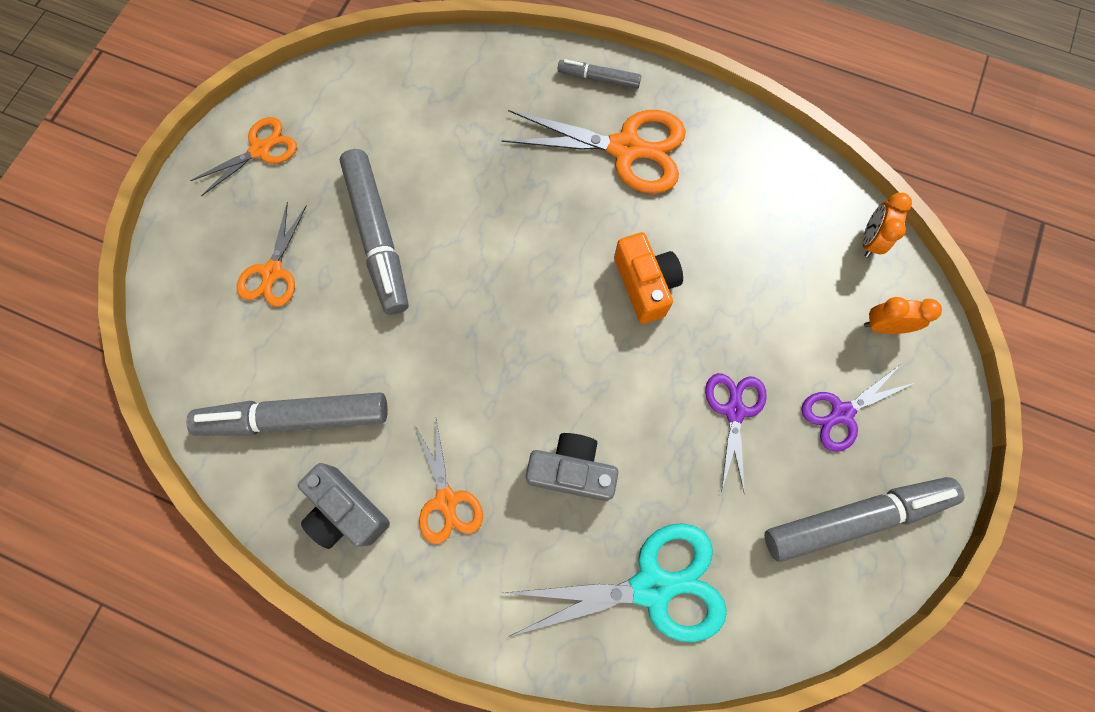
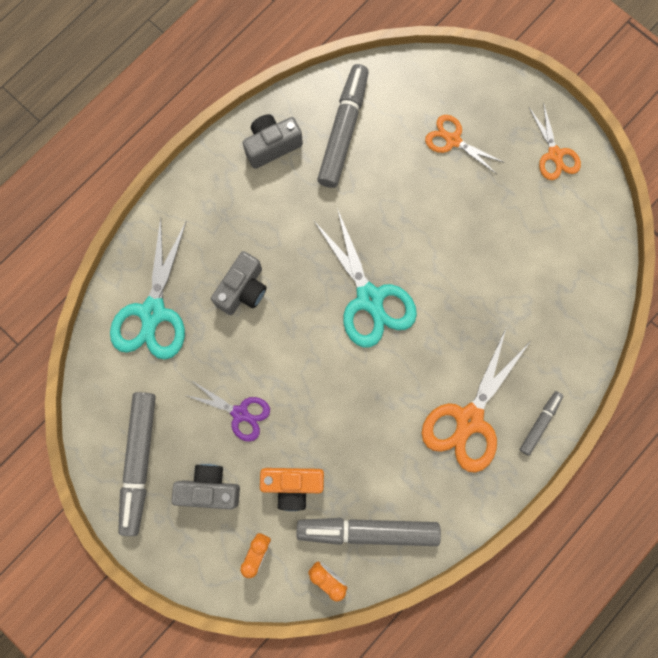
camera: 110 degrees right, 5 degrees up
(378, 236) = (456, 216): grey marker -> grey marker (368, 530)
(446, 500) = (255, 206): orange scissors -> none
(522, 304) = (369, 298): none -> turquoise scissors
(645, 285) = (353, 389): orange camera -> orange camera (293, 484)
(842, 413) = (209, 488): purple scissors -> grey camera

